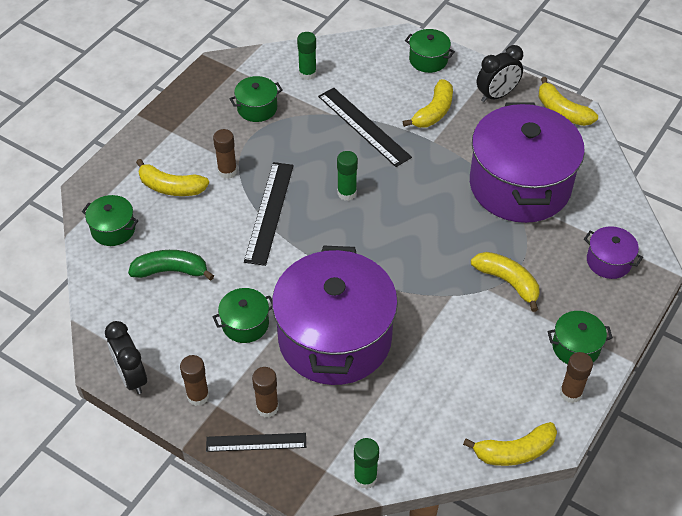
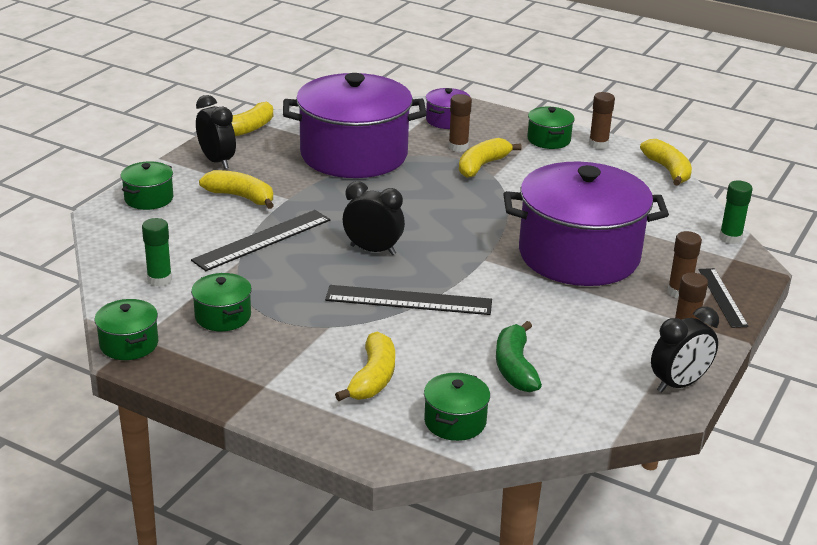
camera: 95 degrees left, 20 degrees down
(227, 171) = (341, 334): brown glue stick -> brown glue stick (458, 147)
(245, 324) = (578, 310): green pot -> green pot (129, 344)
(347, 193) = (373, 250): green glue stick -> black clock

